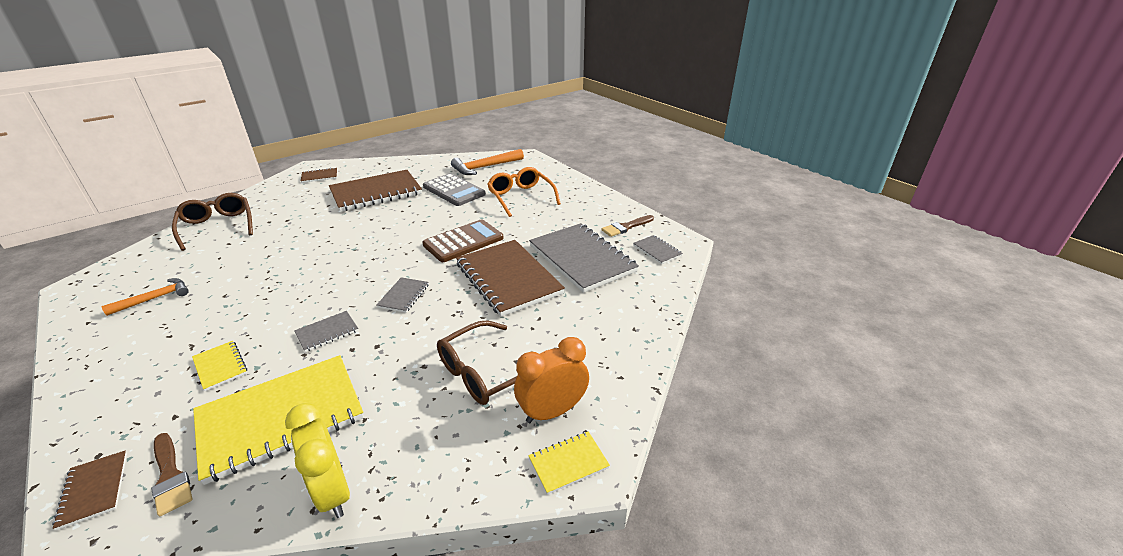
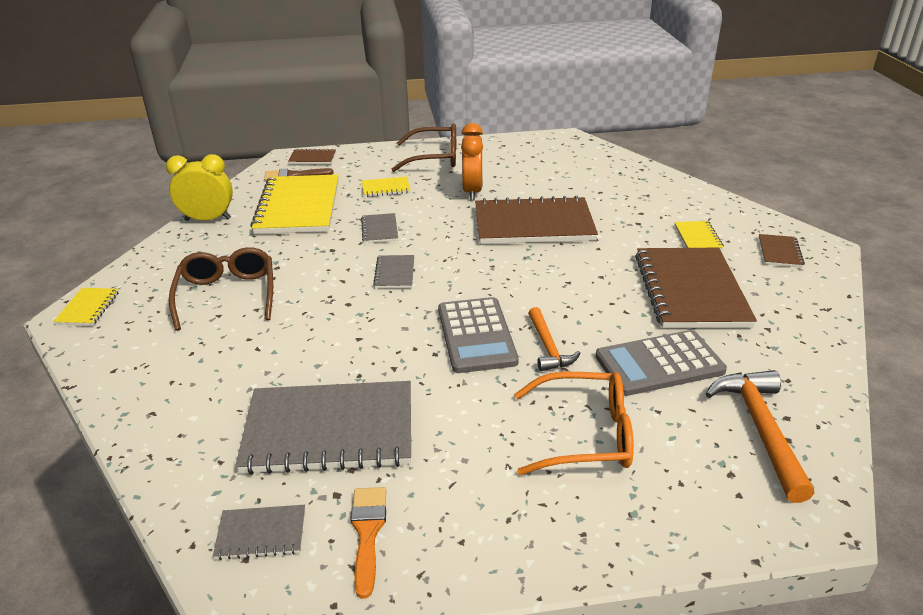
camera: 120 degrees right, 0 degrees up
(154, 298) = (516, 164): orange hammer -> orange hammer (548, 347)
(217, 226) = (647, 187): brown glasses -> brown glasses (435, 158)
(306, 199) = (697, 237): none -> yellow notebook
(404, 296) = (395, 273): grey notebook -> grey notebook turned 45 degrees clockwise
(463, 241) = (476, 335): brown calculator -> grey calculator
(508, 278) = (353, 348): brown notebook -> brown notebook (533, 224)
(552, 411) = (139, 316): orange clock -> orange clock (472, 191)
(625, 227) = (367, 532): brown brush -> orange brush

